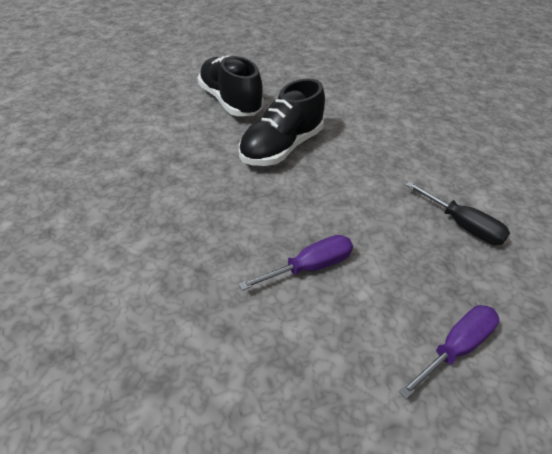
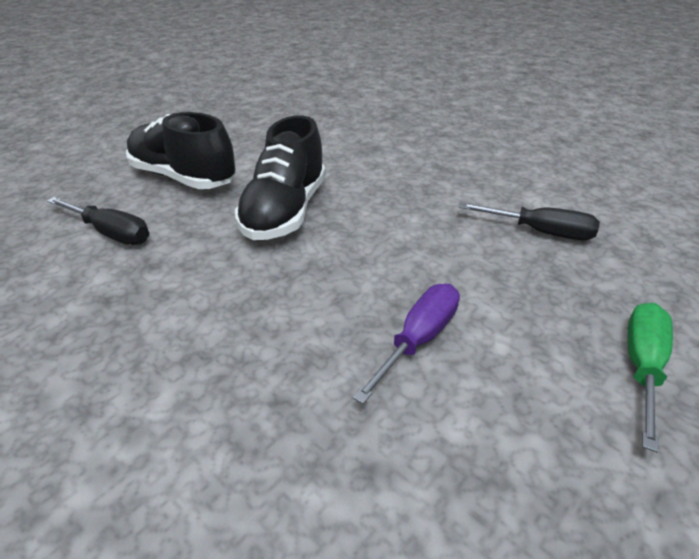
camera: 25 degrees left, 5 degrees down
(166, 129) = (111, 233): none -> black screwdriver
(455, 348) = (641, 366): purple screwdriver -> green screwdriver

